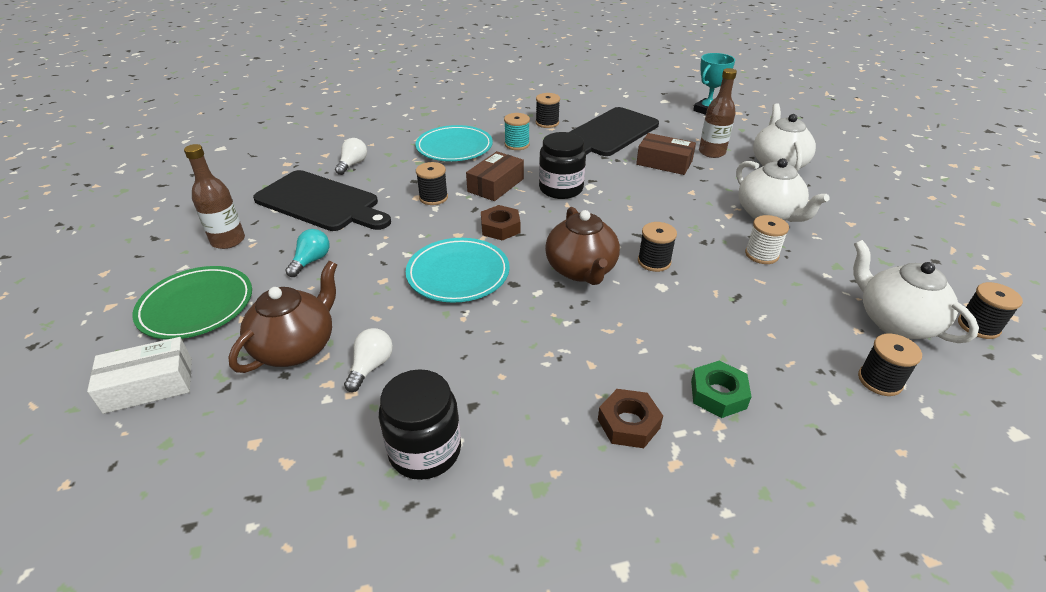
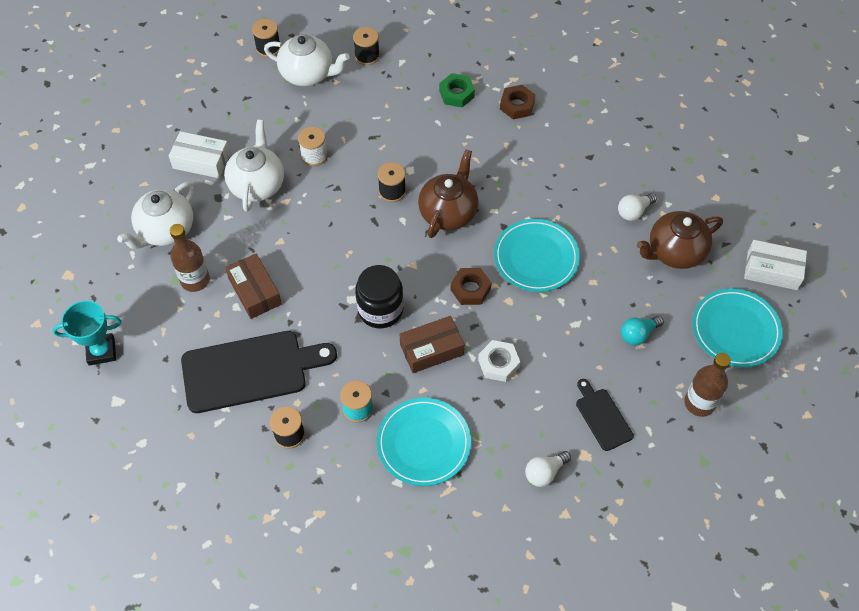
camera: 145 degrees left, 20 degrees up
(196, 306) = (735, 330): green plate -> turquoise plate
(321, 202) = (602, 417): black cutting board -> black cutting board, size x0.50
(425, 450) = (628, 146): black jar -> none
(433, 197) = (498, 363): black spool -> white nut
(835, 208) = (201, 161): none -> white box
(895, 322) = (308, 74): white teapot -> white teapot turned 75 degrees counterclockwise

